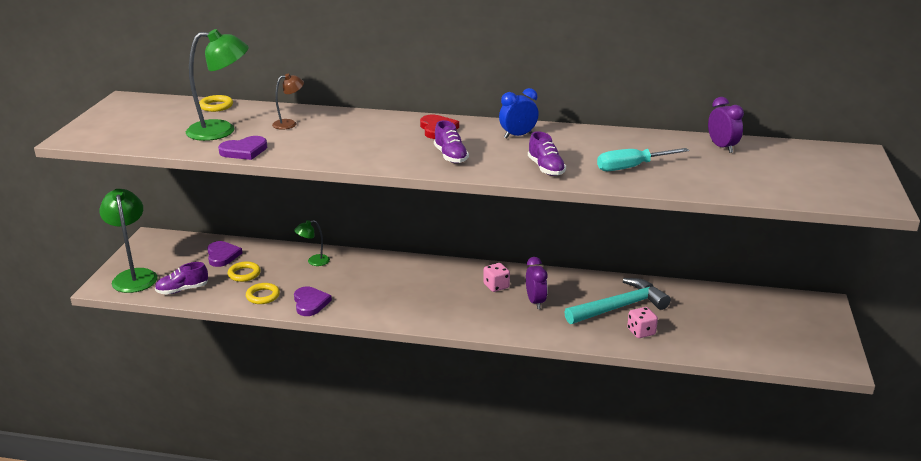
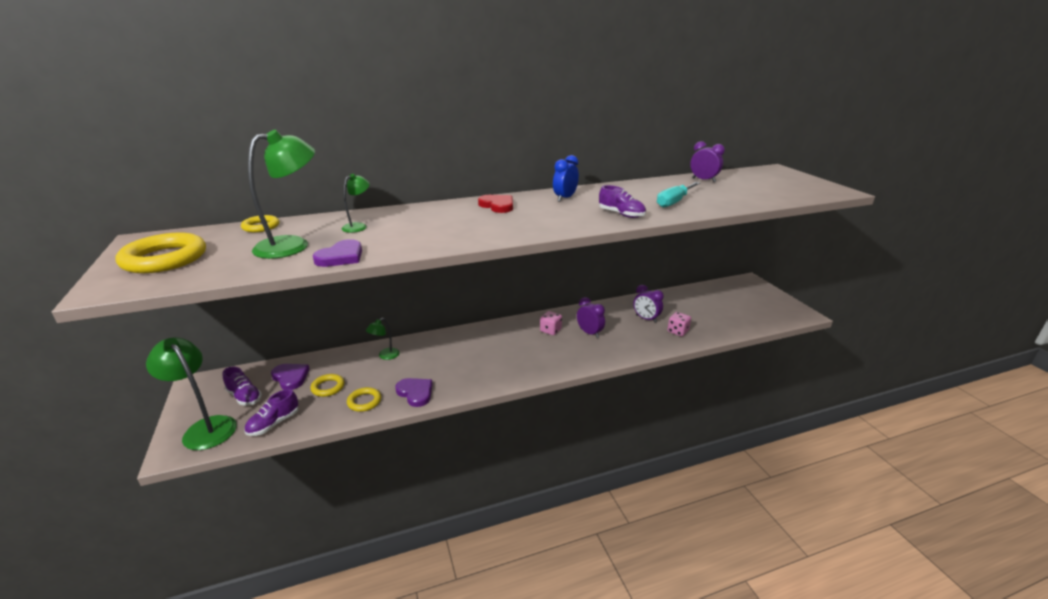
camera: 30 degrees left, 0 degrees up
(126, 121) = (164, 259): none -> yellow ring
(289, 124) = (358, 226): brown lamp -> green lamp
(450, 156) = (538, 221): purple shoe -> purple shoe (244, 396)
(620, 307) = (646, 319): turquoise hammer -> purple clock

